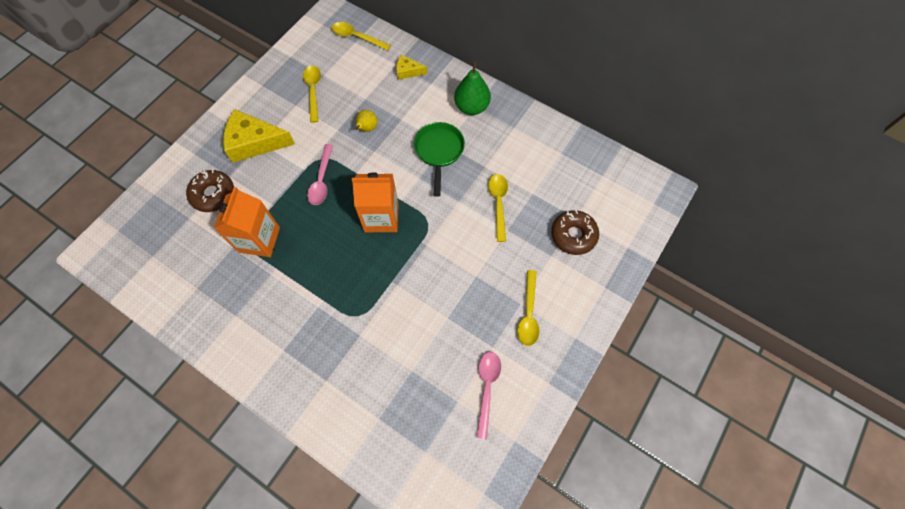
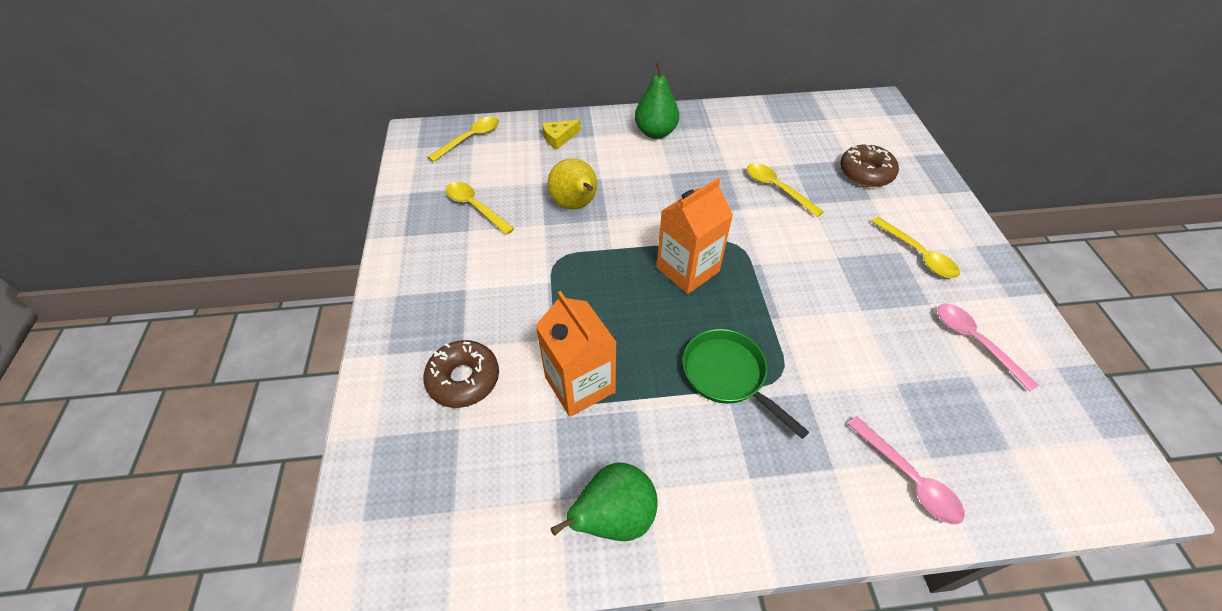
camera: 40 degrees left, 15 degrees down
(209, 315) = (614, 517): none -> green pear
(254, 142) = (458, 293): yellow cheese -> none
(321, 180) = (583, 278): pink spoon -> pink spoon (908, 478)
(357, 37) = (470, 139): yellow spoon -> yellow spoon turned 150 degrees clockwise
(367, 128) = (575, 205): yellow pear -> yellow pear, size x1.71
(439, 151) = (671, 182): green pan -> green pan (727, 375)

